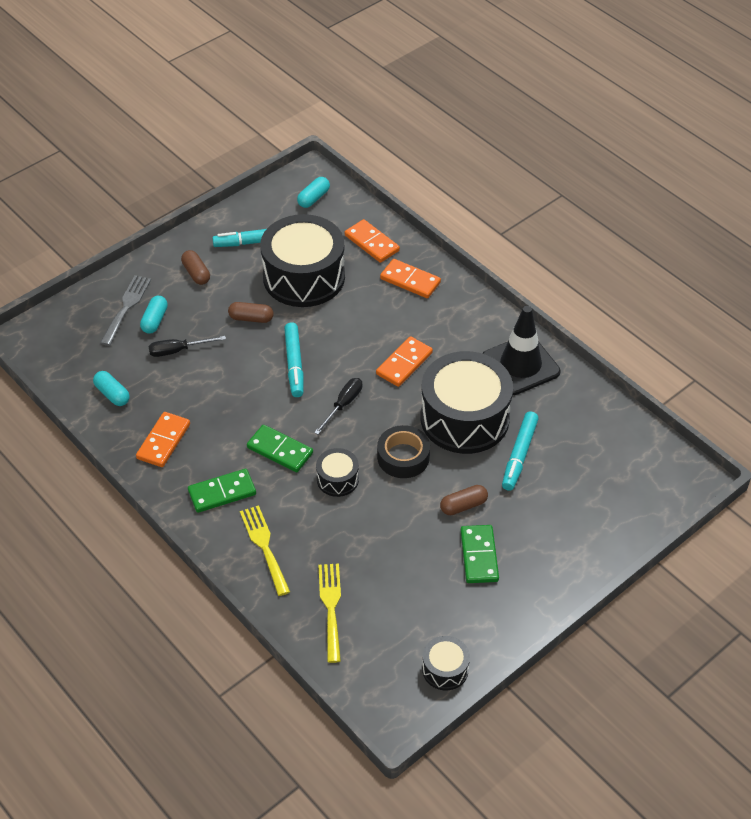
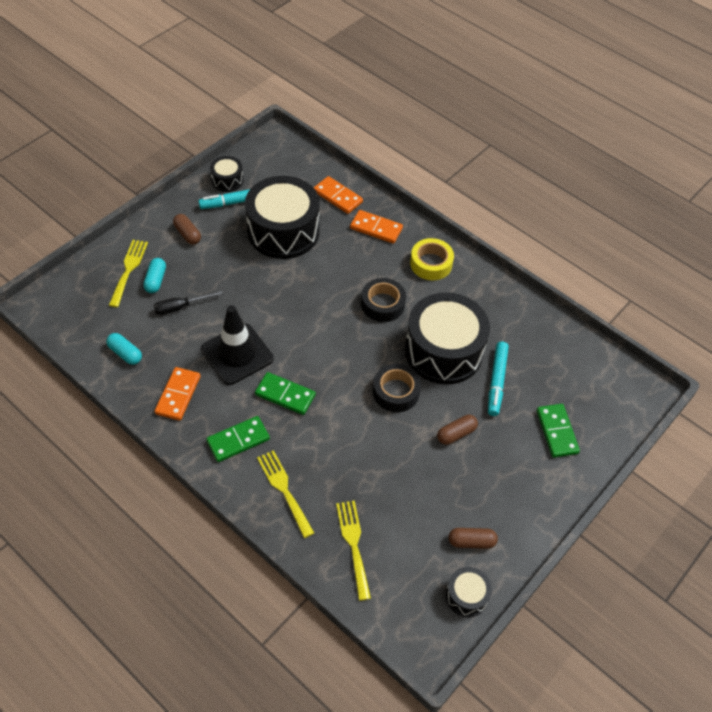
camera: 10 degrees left, 5 degrees up
(126, 307) = (128, 270): grey fork -> yellow fork
(251, 318) = (242, 272): brown capsule -> brown capsule (471, 542)
(294, 364) = (286, 312): turquoise marker -> none
(313, 198) = (281, 160): turquoise capsule -> none
(337, 479) = (341, 418): black drum -> black drum (227, 180)
(343, 405) = (335, 347): black screwdriver -> none
(404, 363) = (383, 304): orange domino -> black tape
(467, 323) = (431, 264): none -> yellow tape
(479, 556) = (478, 481): green domino -> green domino (556, 432)
(520, 365) = (483, 298): black traffic cone -> black traffic cone (237, 354)

